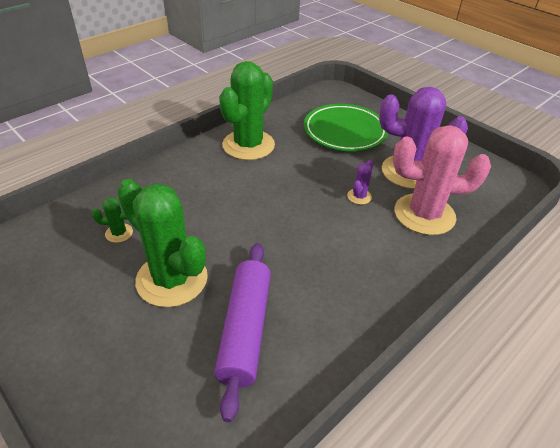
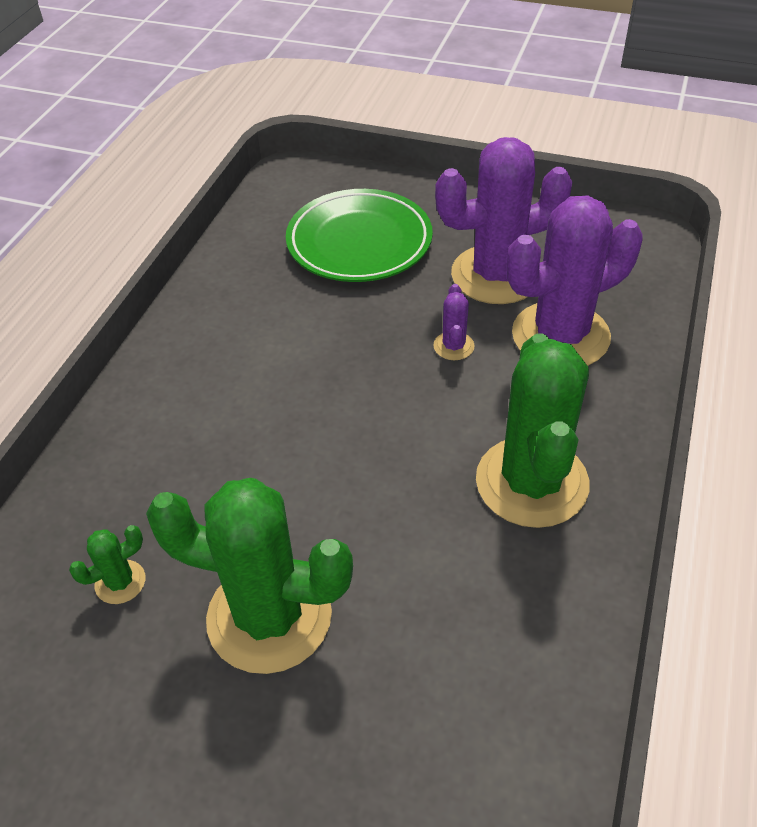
camera: 25 degrees left, 5 degrees up
(245, 330) = (438, 638): purple rolling pin -> none
(248, 145) = (223, 328): green cactus -> green cactus (532, 482)
(424, 214) = (560, 336): pink cactus -> purple cactus

